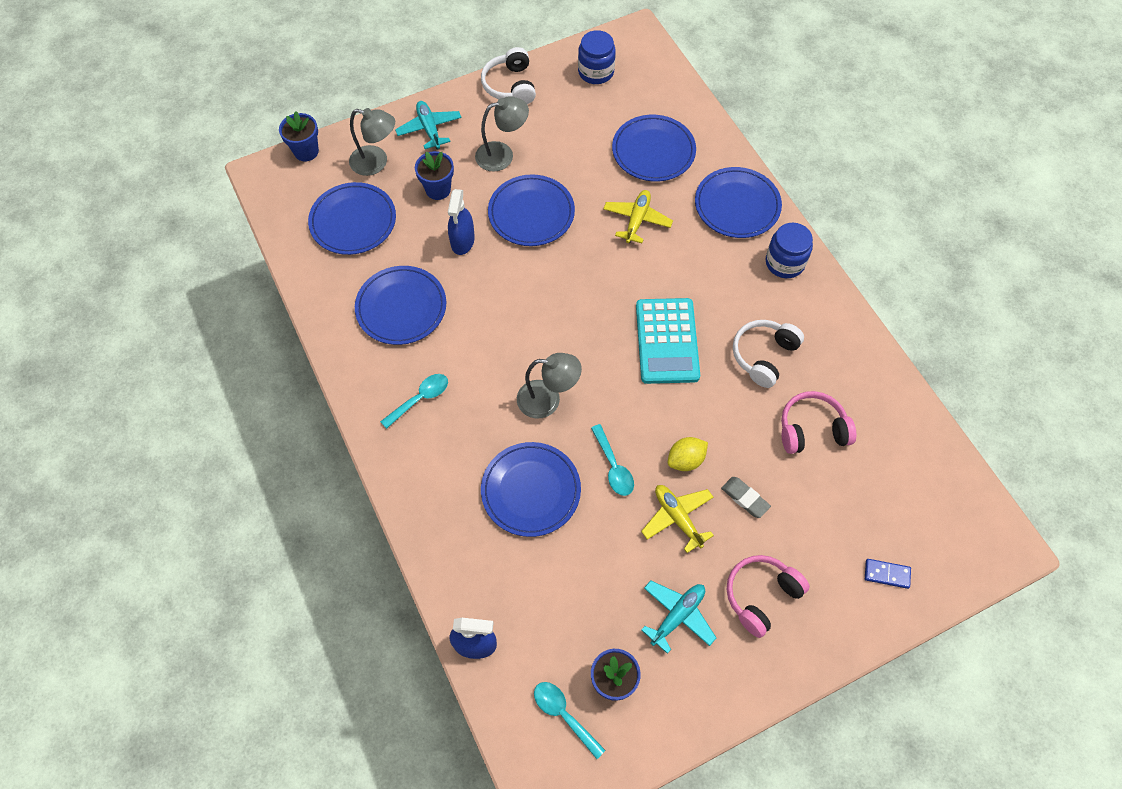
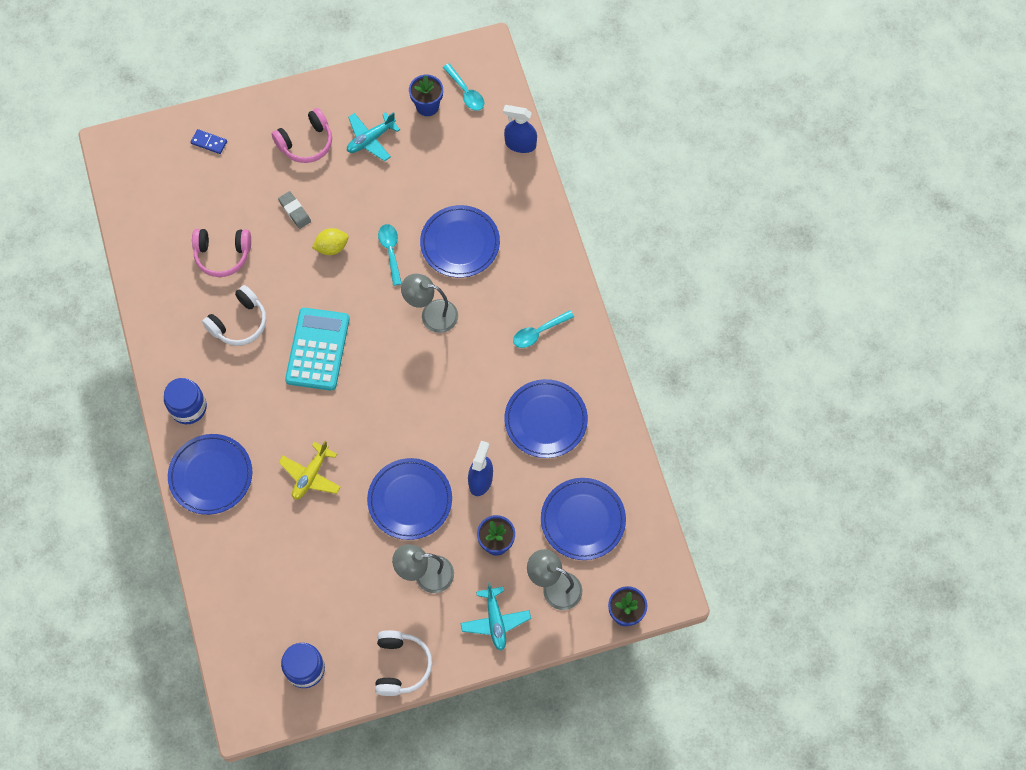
camera: 170 degrees left, 5 degrees up
(653, 151) = (273, 553): blue plate -> none
(677, 518) = (351, 205): yellow plane -> none

